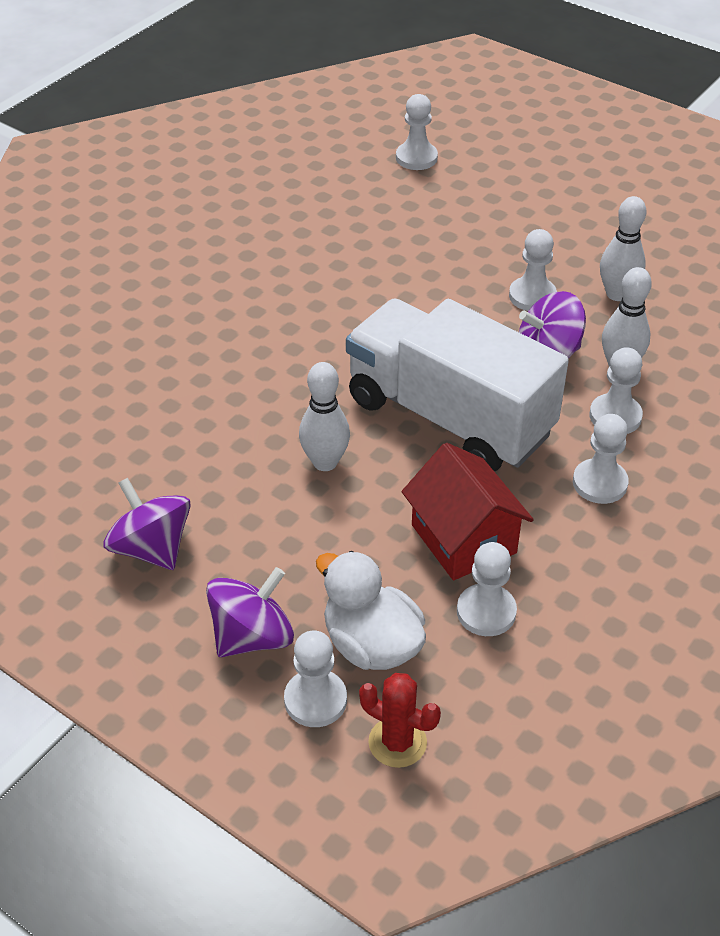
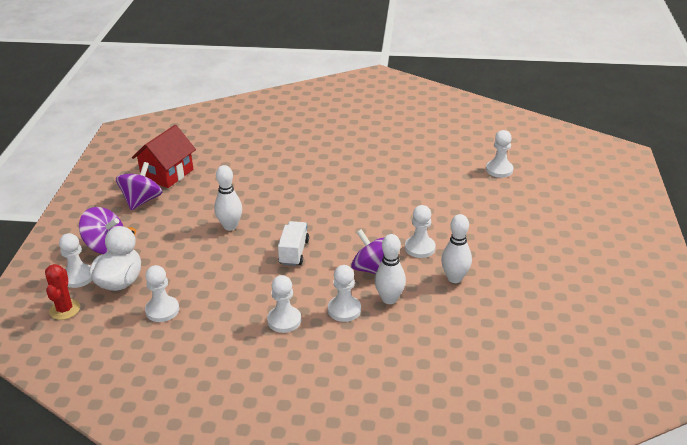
camera: 60 degrees right, 10 degrees down
(449, 417) = (294, 252): white truck -> white truck, size x0.42
(463, 539) = (208, 286): red house -> red house (167, 174)

